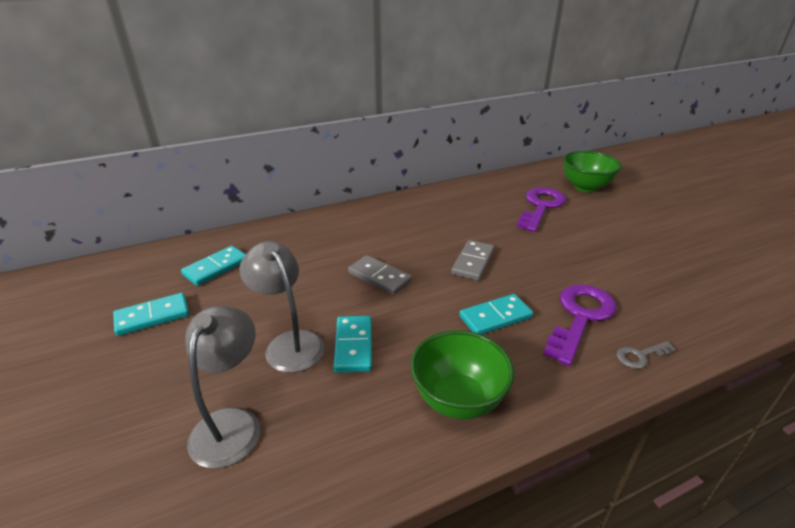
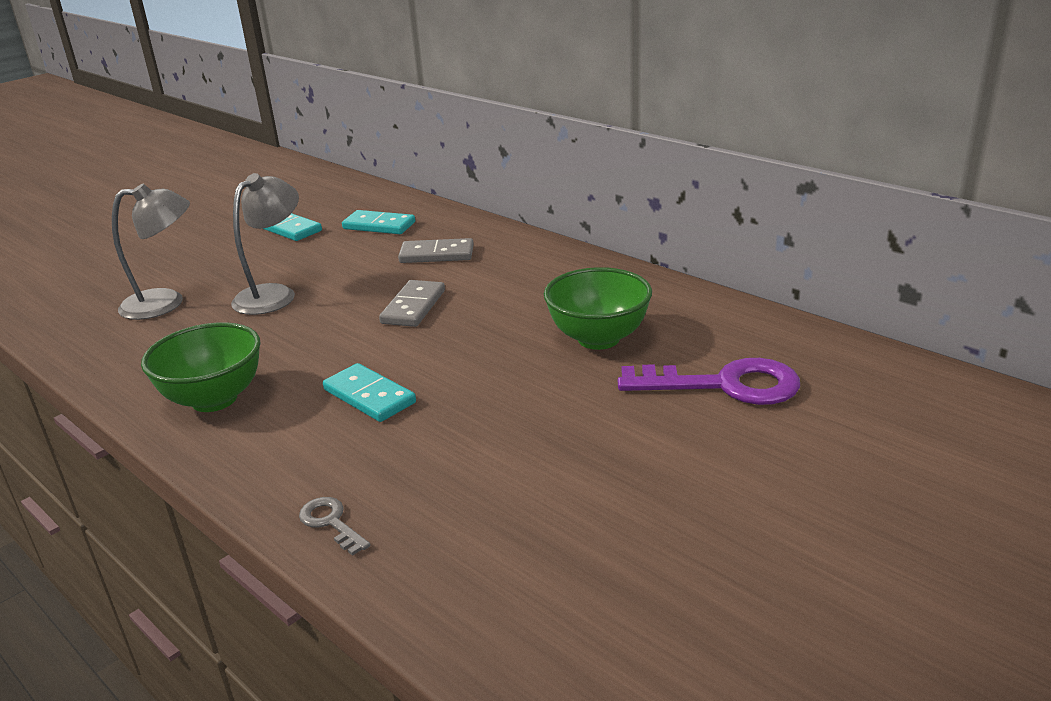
camera: 70 degrees right, 5 degrees down
(353, 346) = (281, 325): turquoise domino -> none
(473, 262) = (490, 358): grey domino -> grey domino (436, 254)
(580, 317) = (401, 462): purple key -> none
(585, 187) = (873, 422): green bowl -> green bowl (598, 339)

